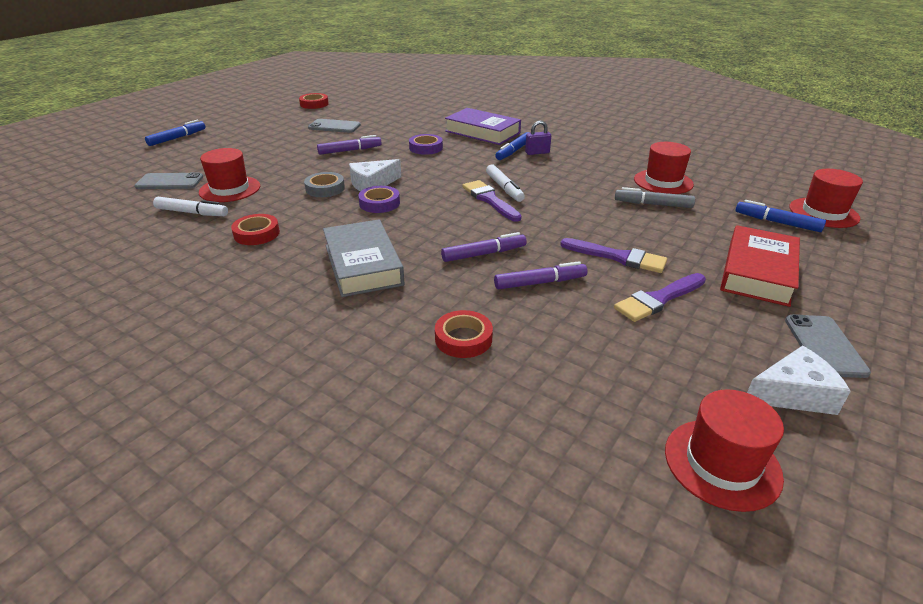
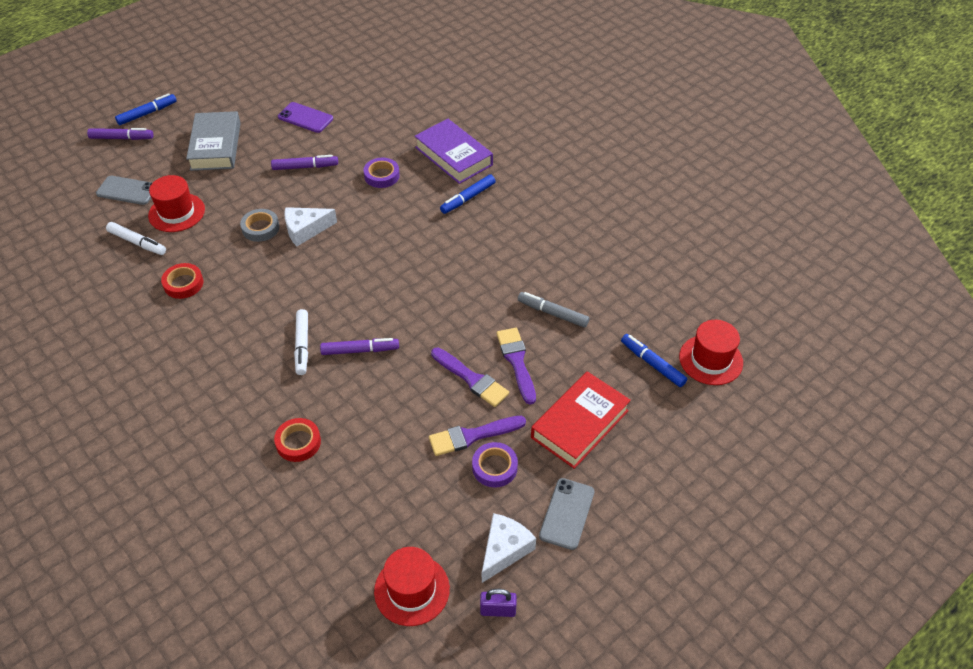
camera: 15 degrees right, 15 degrees up
(314, 104) = (299, 67): red tape -> none
(334, 126) = (305, 118): grey phone -> purple phone
(363, 264) = (256, 342): grey book -> grey book (216, 146)
(379, 203) = (301, 261): purple tape -> purple tape (494, 467)
(490, 200) = (403, 275): purple brush -> purple brush (517, 362)
(504, 188) = (425, 260): white marker -> white marker (302, 345)
(537, 152) = (490, 205): purple padlock -> purple padlock (498, 610)
(540, 283) = (388, 395): purple marker -> purple marker (122, 138)
(663, 182) = (587, 280): red hat -> none
(793, 394) = (504, 550): white cheese -> white cheese turned 60 degrees counterclockwise

